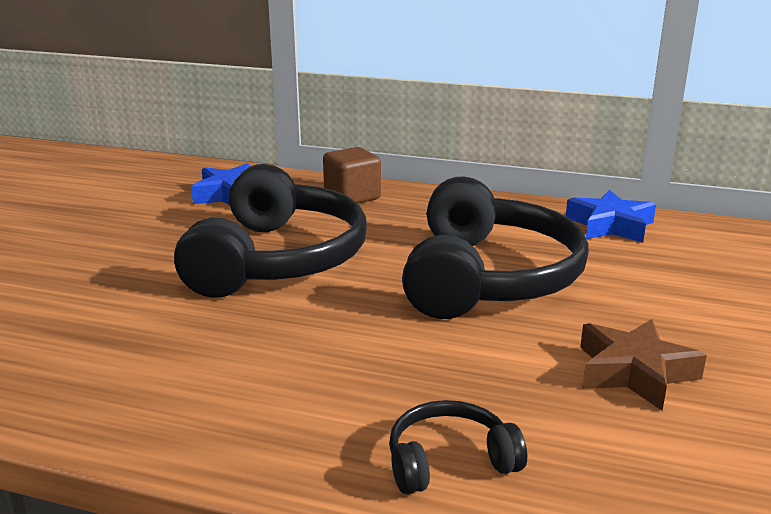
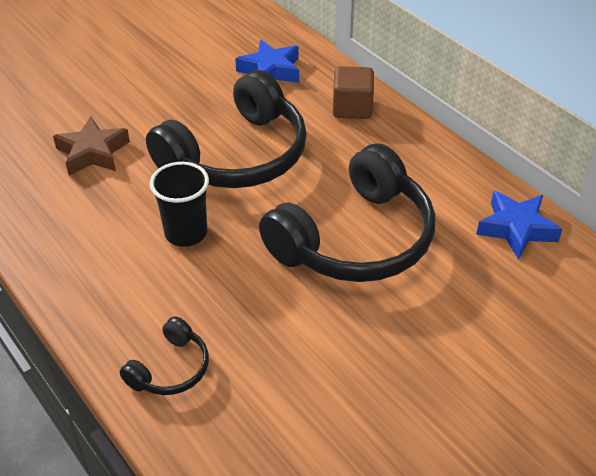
camera: 35 degrees right, 20 degrees up
(301, 336) = (186, 233): none -> black cup
(449, 461) = (170, 369): black headphones -> black headphones turned 105 degrees clockwise
(634, 372) = (350, 369): brown star -> brown star (92, 153)

